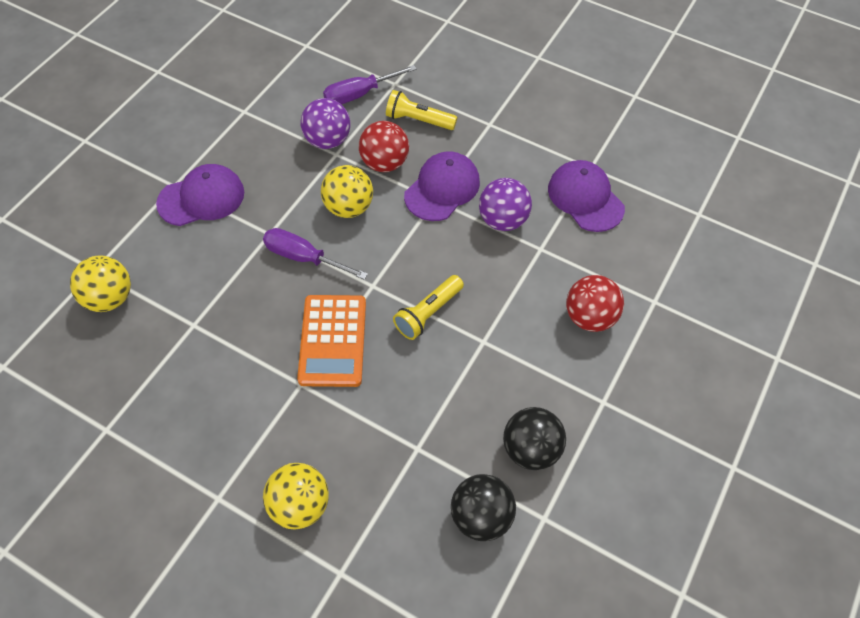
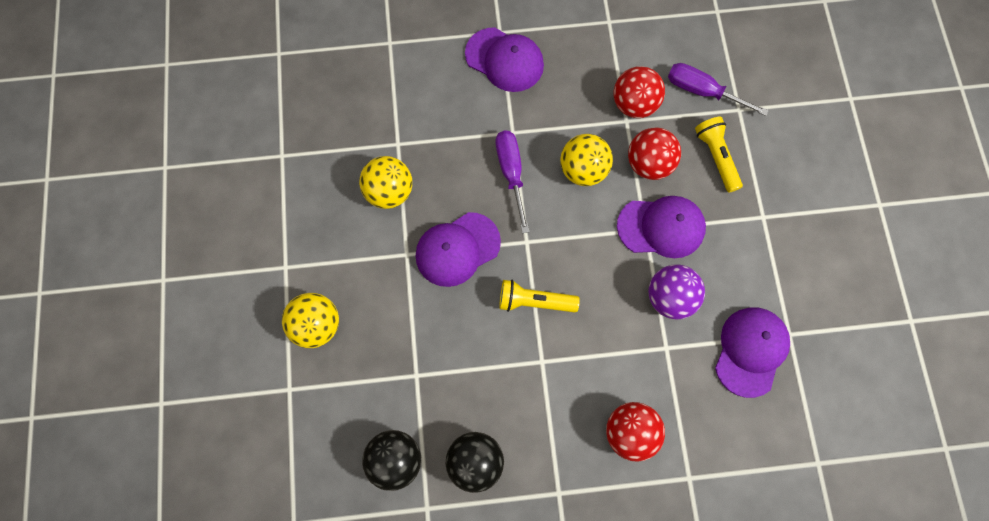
camera: 55 degrees right, 15 degrees up
(109, 298) = (376, 72): yellow ball -> yellow ball (389, 192)
(327, 140) = (634, 104): purple ball -> red ball
(332, 341) = (457, 249): orange calculator -> purple cap

